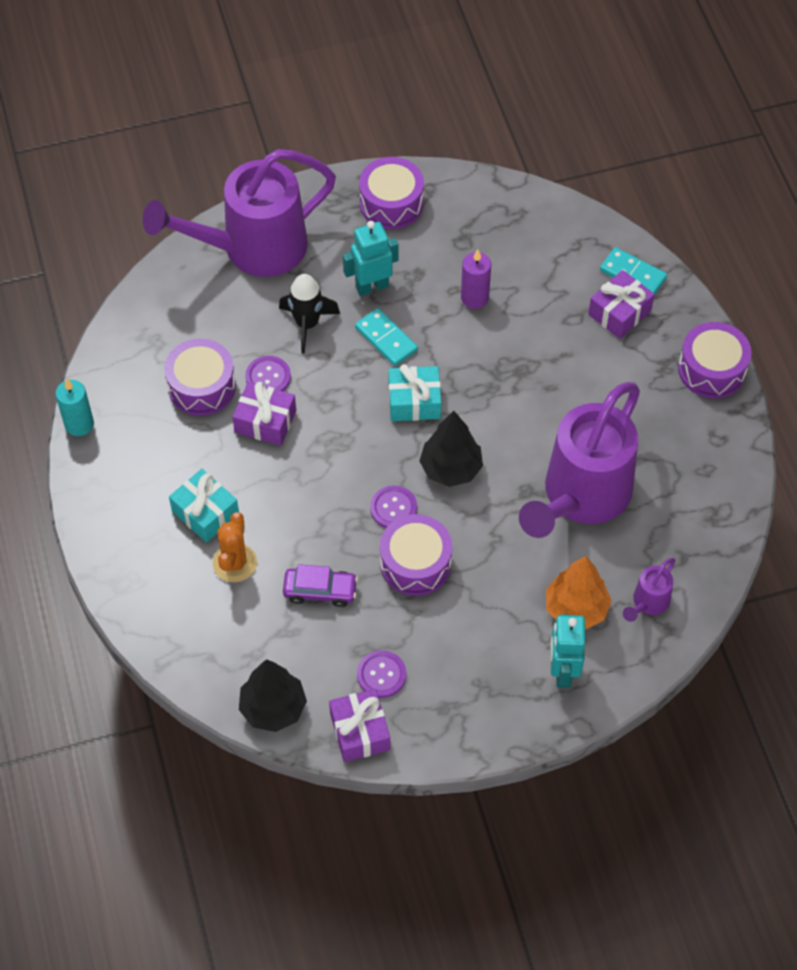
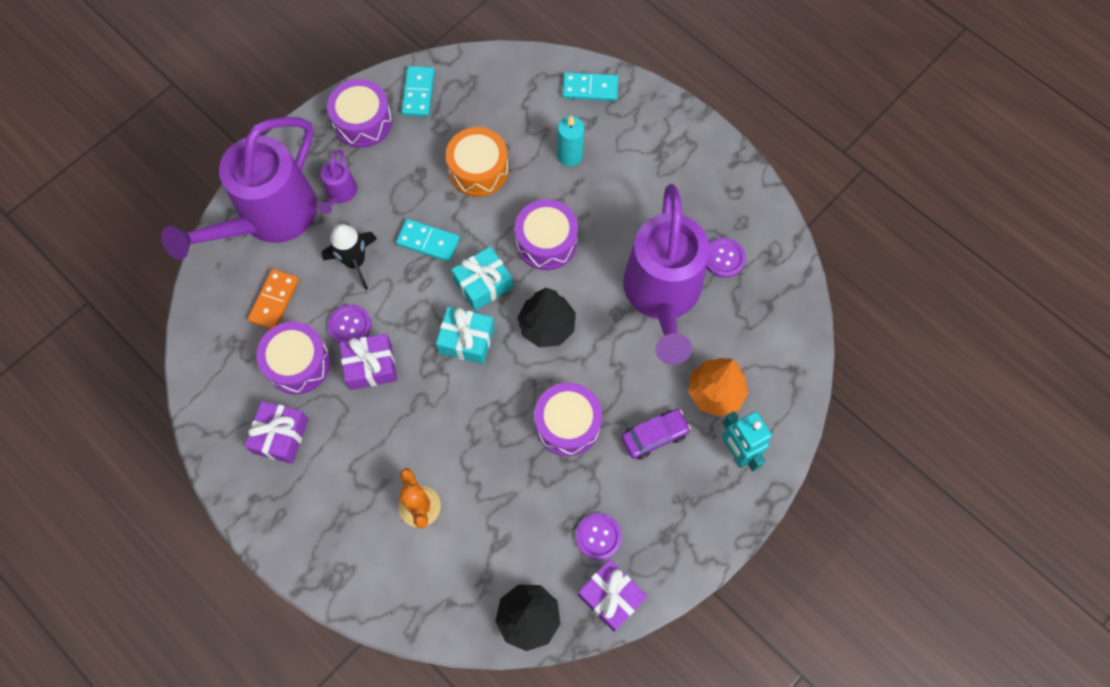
camera: 30 degrees left, 10 degrees up
(79, 424) = (210, 454): turquoise candle -> turquoise candle (570, 156)
(205, 513) = (368, 475): turquoise gift -> turquoise gift (466, 340)
(213, 322) = (274, 300): none -> orange domino
(320, 591) = (505, 491): purple car -> purple car (654, 436)
(372, 286) = (389, 202): turquoise robot -> none
(393, 508) = (521, 386): purple button -> purple button (724, 258)
(460, 201) = (418, 93): none -> turquoise domino
(474, 298) = (478, 170): purple candle -> orange drum
(619, 312) = (599, 125): purple gift -> purple gift (281, 436)
(648, 603) = (765, 357): purple watering can -> purple watering can (340, 194)
(711, 369) = (696, 137): purple drum -> purple drum (546, 242)

